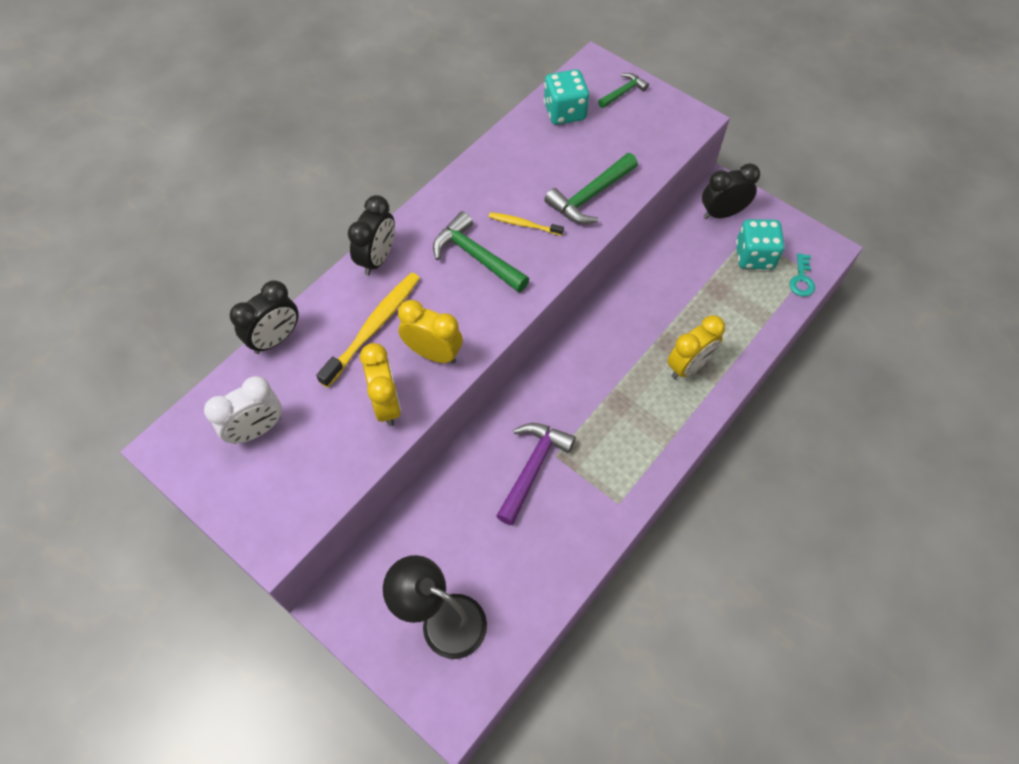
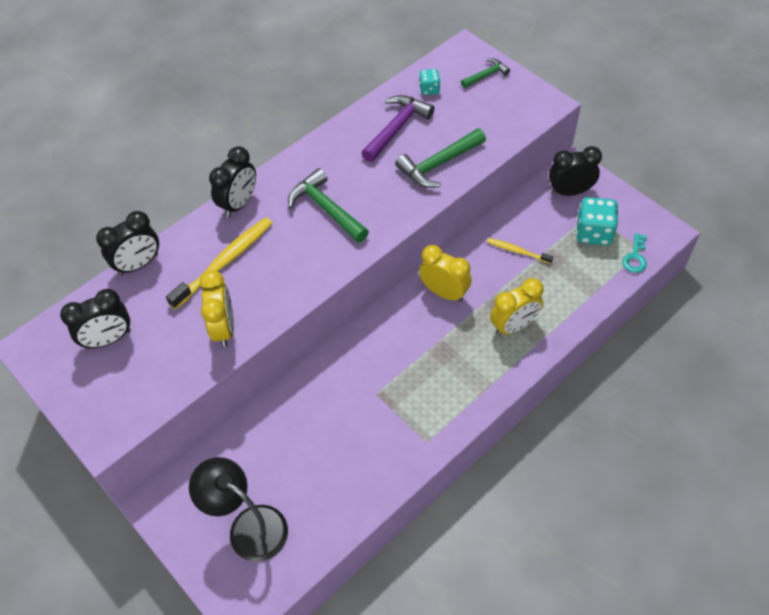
camera: 10 degrees right, 5 degrees down
(256, 430) = (108, 339): white clock -> black clock
(433, 353) = (273, 289): yellow clock -> yellow clock (444, 292)
(524, 224) = (374, 184): yellow toothbrush -> yellow toothbrush (517, 251)
(533, 467) = (354, 402): purple hammer -> purple hammer (397, 128)
(565, 112) = (429, 89): turquoise dice -> turquoise dice, size x0.55

